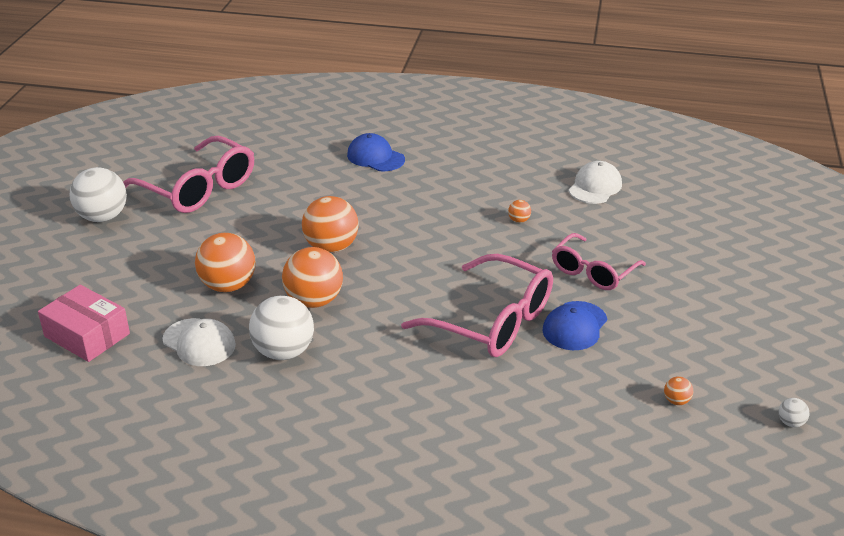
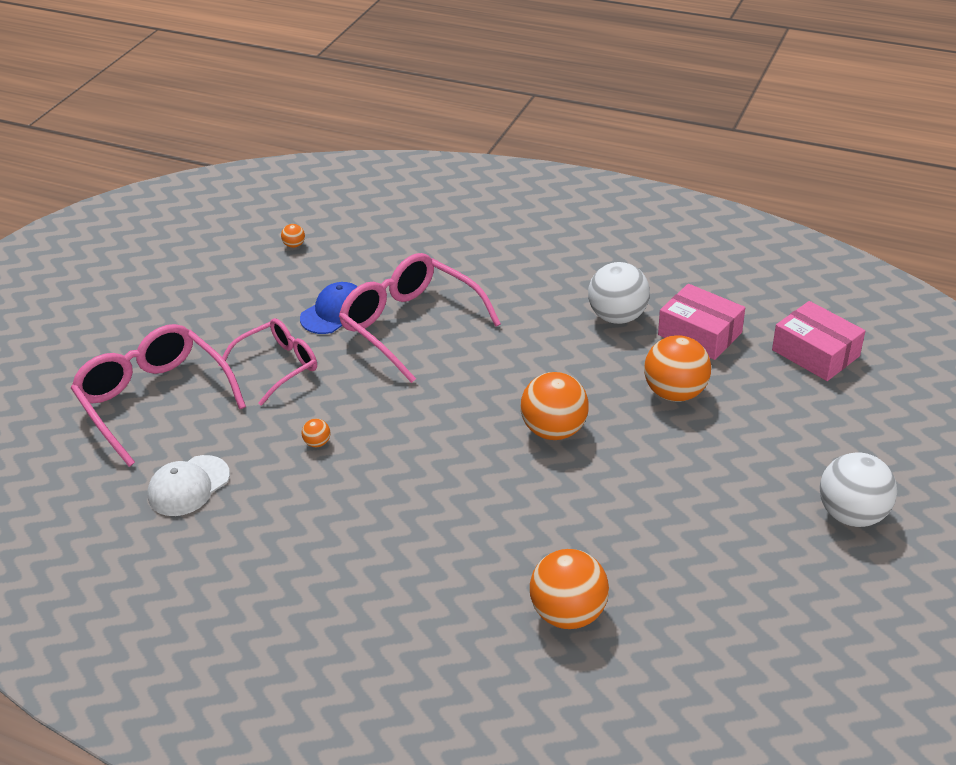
camera: 165 degrees left, 5 degrees up
(198, 189) = (727, 553): pink glasses -> pink glasses (154, 399)
(199, 342) = (700, 334): white cap -> pink box
(314, 301) = (583, 365): orange ball -> orange ball (568, 613)
(375, 157) = (461, 587): blue cap -> none
(790, 423) = (221, 223): white ball -> none

